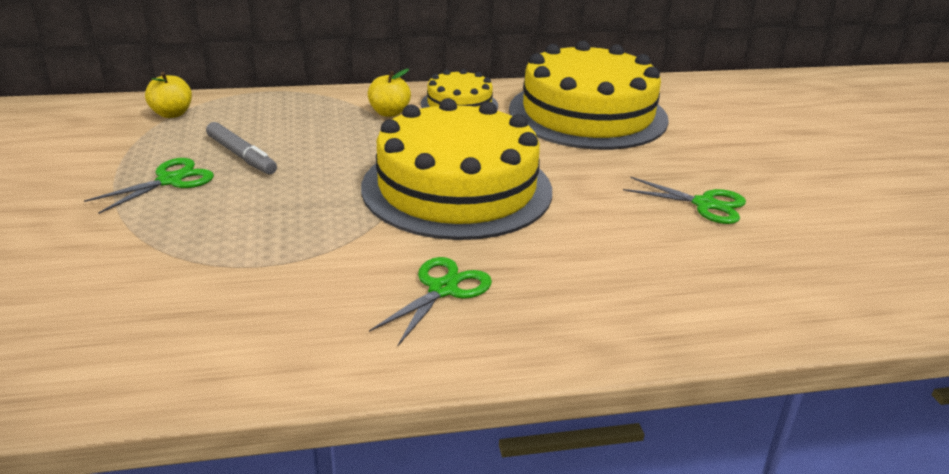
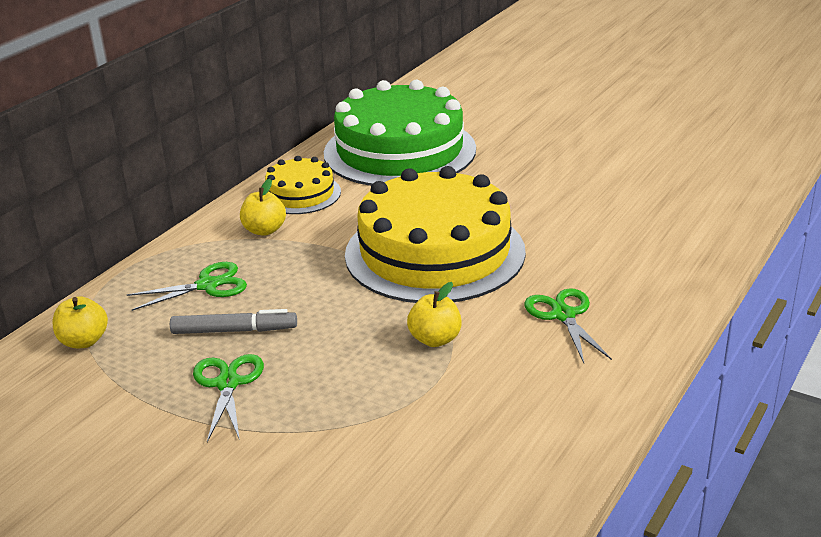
camera: 45 degrees left, 0 degrees up
(324, 240) = (435, 339): none -> yellow apple
(587, 114) = (399, 151): yellow cake -> green cake
(704, 204) = (582, 173): green scissors -> green scissors (207, 285)

